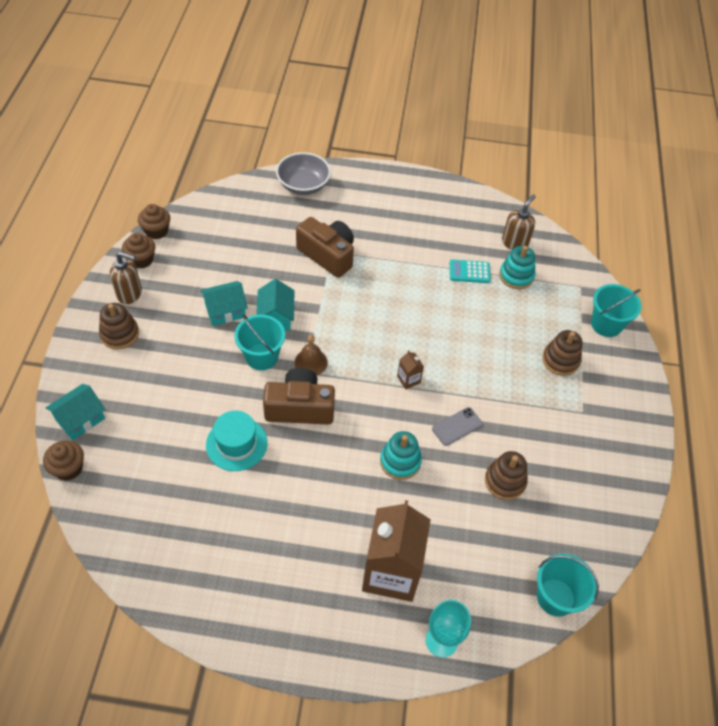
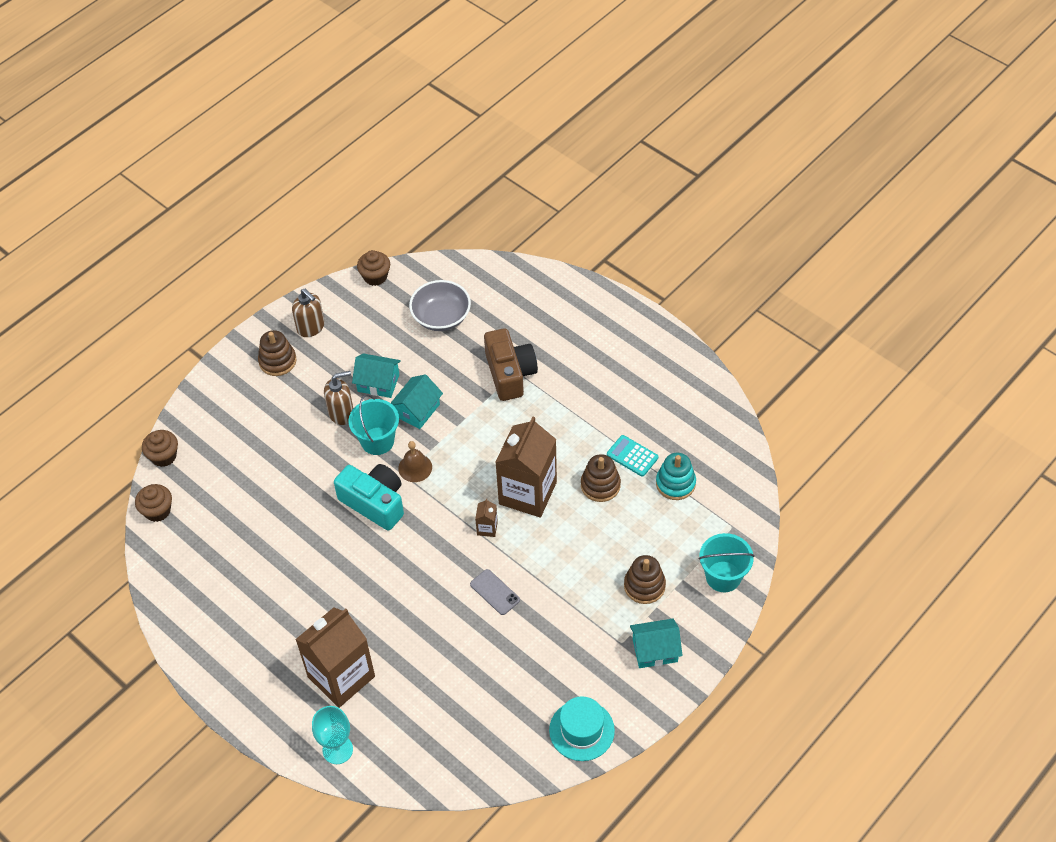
camera: 40 degrees right, 0 degrees up
(80, 419) = (198, 420): turquoise house -> turquoise house (655, 650)
(141, 260) = (343, 299): brown cupcake -> brown cupcake (157, 511)
(236, 444) = (301, 506): turquoise hat -> turquoise hat (581, 730)
(300, 407) = (374, 503): brown camera -> turquoise camera
(303, 185) = (544, 290): grey bowl -> grey bowl (441, 317)
(400, 461) = (421, 594): turquoise stacking toy -> none
(416, 336) = (527, 493): none -> brown carton
(457, 426) = (495, 592): grey phone -> grey phone turned 45 degrees clockwise
(505, 481) = (496, 661): brown stacking toy -> brown stacking toy (600, 485)
(514, 243) = (704, 449): brown soap dispenser -> brown soap dispenser (341, 413)
(555, 597) = (456, 775): turquoise bucket -> none

